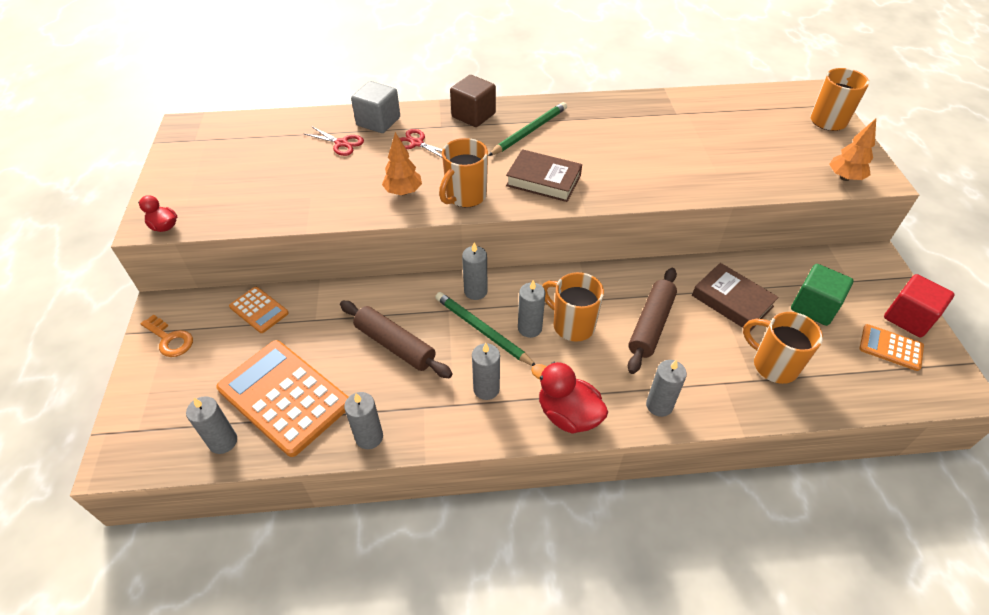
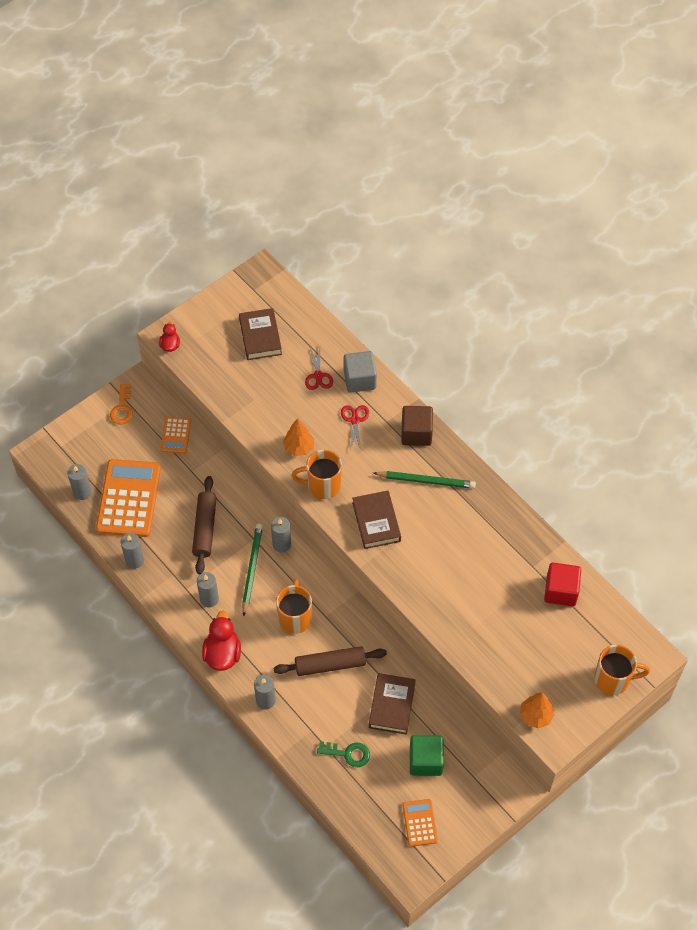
camera: 55 degrees right, 10 degrees up
(249, 159) = (260, 337): none -> brown book
(529, 328) = (274, 595): grey candle -> none
(773, 365) = (348, 753): orange mug -> green key
(908, 318) = (461, 827): red cube -> red cube (561, 591)

